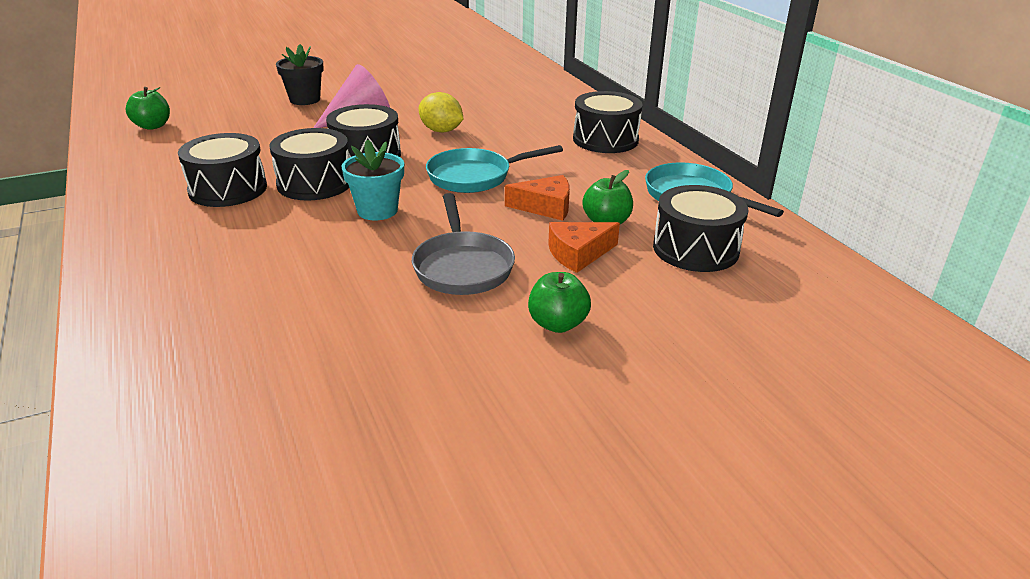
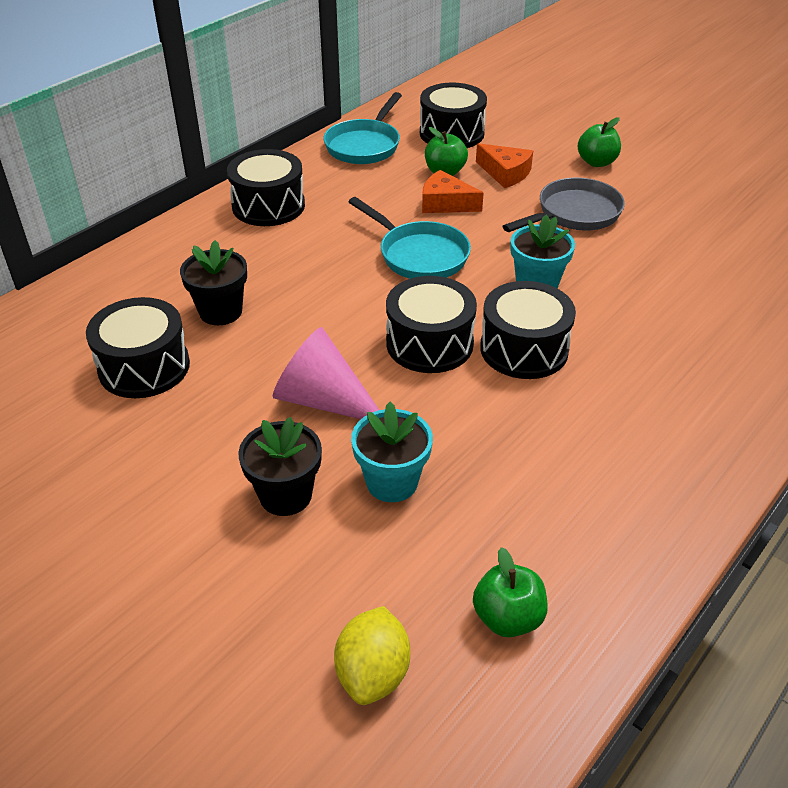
camera: 115 degrees left, 10 degrees up
(228, 189) = (595, 405): black drum -> black drum (144, 367)
(272, 121) = (392, 482): none -> turquoise flower pot
(441, 131) = (318, 316): yellow lemon -> yellow lemon (373, 673)
(480, 108) = (220, 312): none -> black flower pot
(545, 207) = (445, 203): orange cheese -> orange cheese turned 45 degrees counterclockwise

